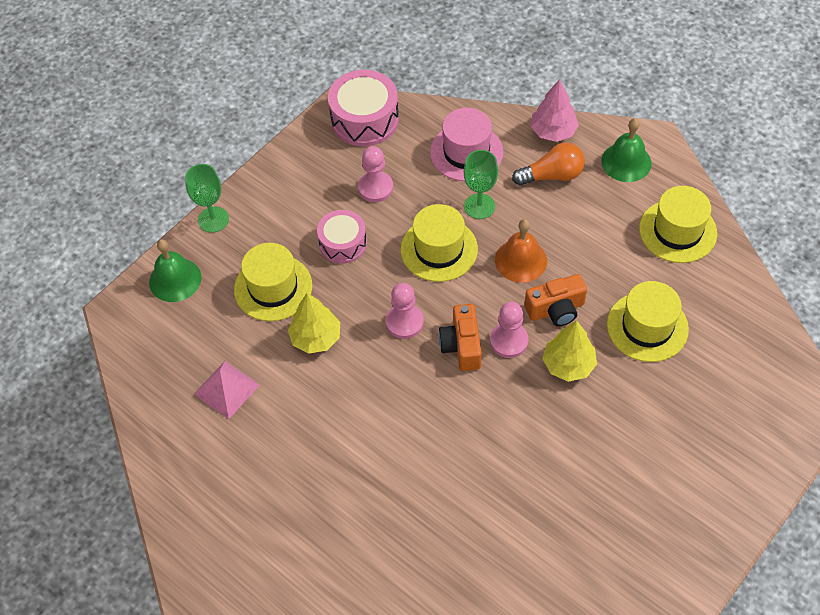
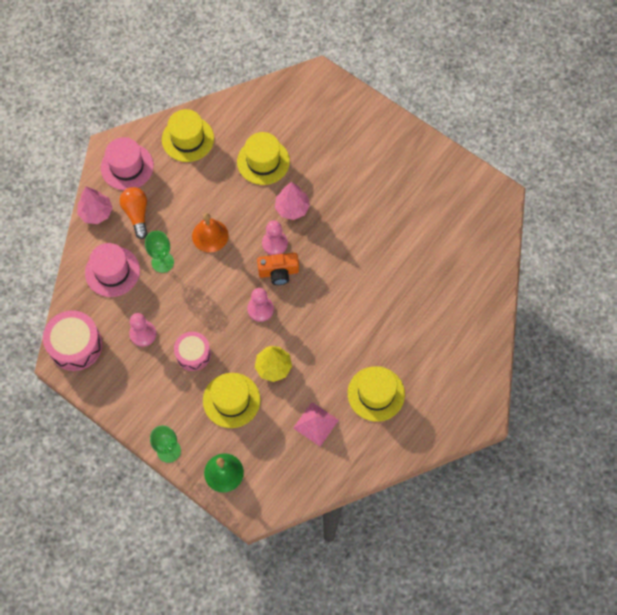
camera: 95 degrees left, 10 degrees up
(439, 249) = (200, 288): yellow hat -> yellow hat (376, 394)
(556, 309) = (250, 214): orange camera -> none
(568, 364) = (292, 208): yellow tree -> pink tree
(626, 162) = (127, 167): green bell -> pink hat

